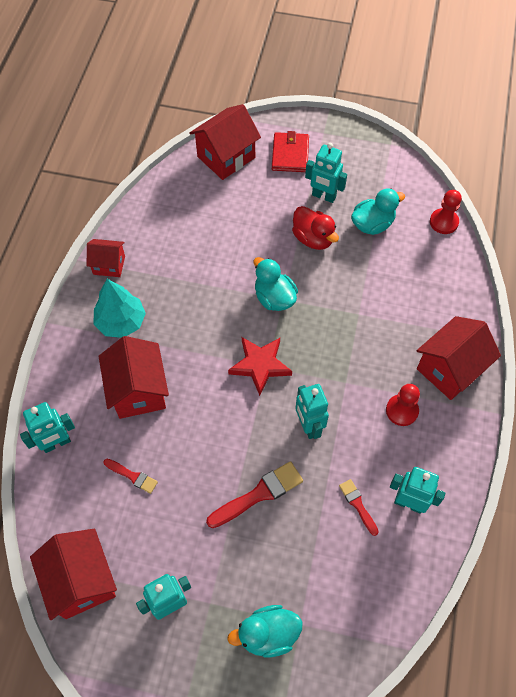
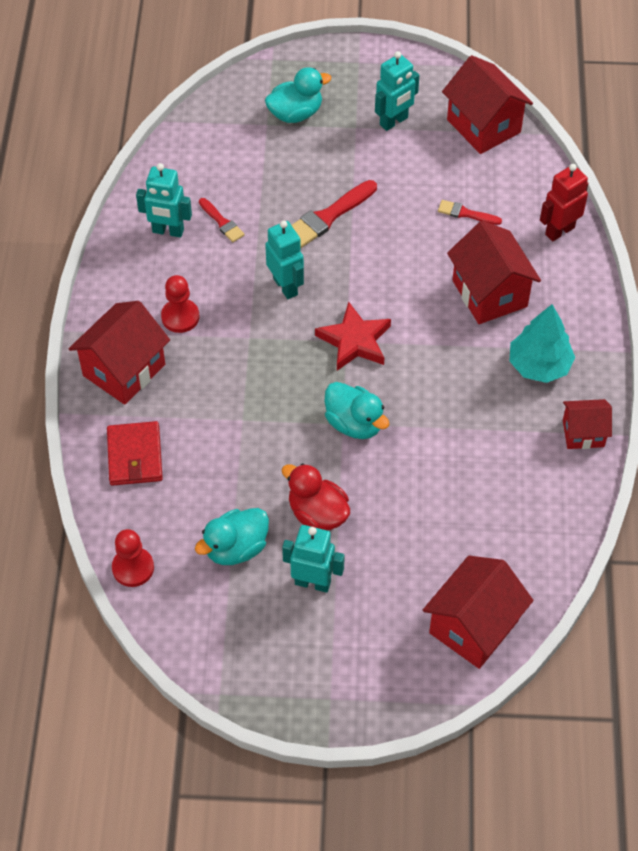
camera: 170 degrees right, 5 degrees down
(56, 443) = (559, 231): turquoise robot -> red robot
(290, 154) = (376, 648): red wallet -> red wallet (135, 456)

